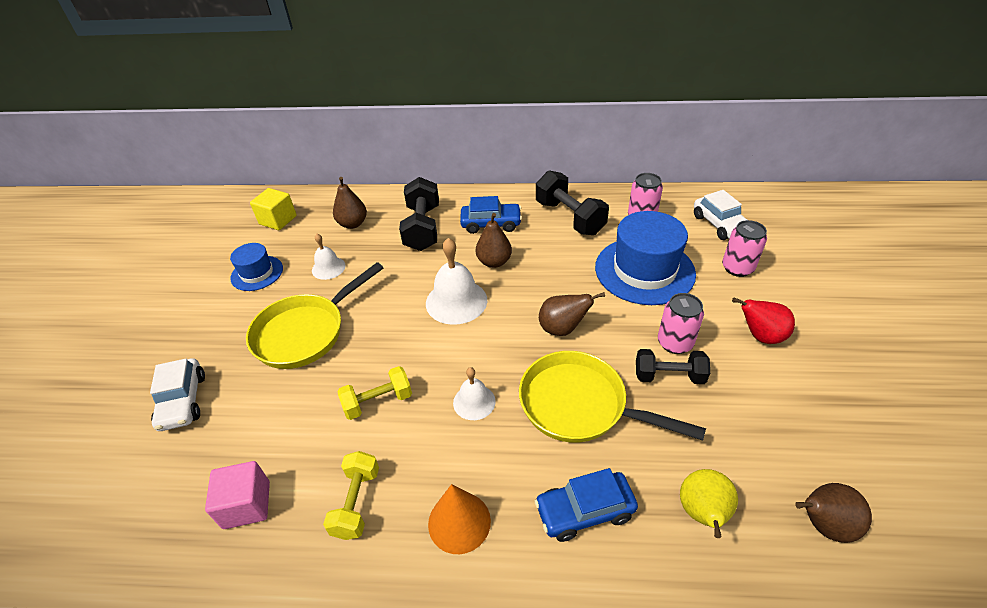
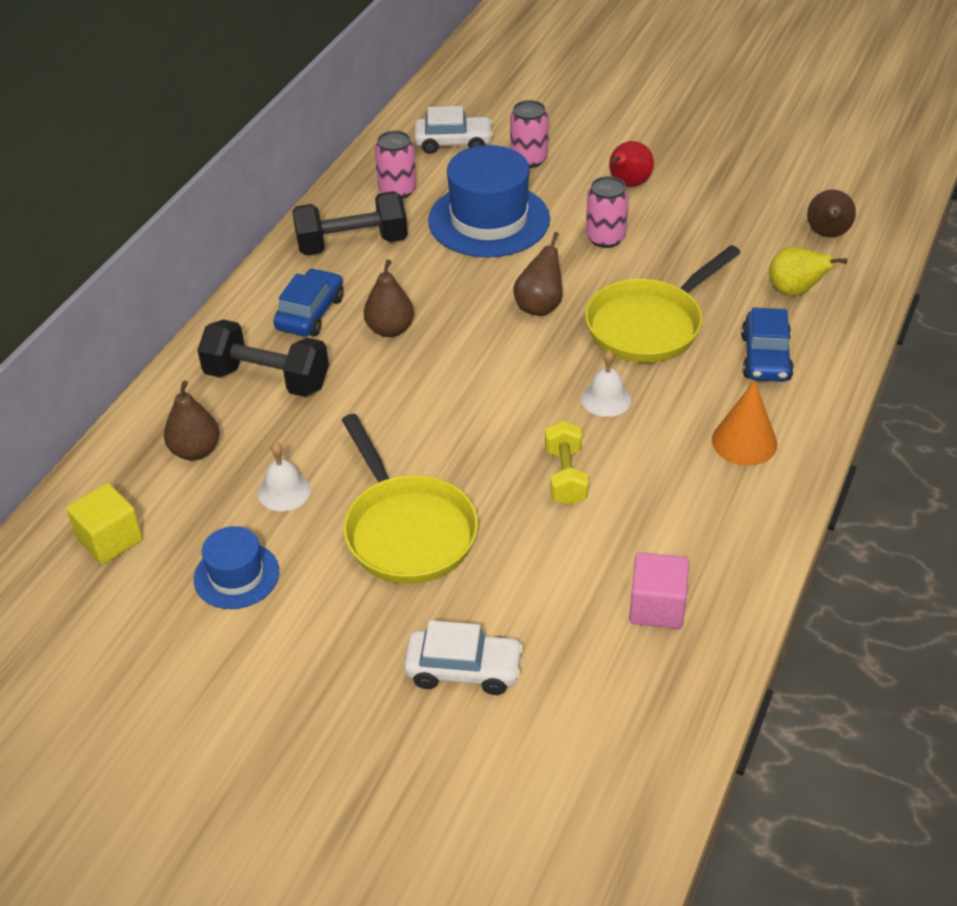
camera: 70 degrees left, 0 degrees up
(356, 502) = (692, 514): yellow dumbbell -> none
(456, 301) = (440, 378): white bell -> none
(669, 376) = (644, 257): black dumbbell -> none

